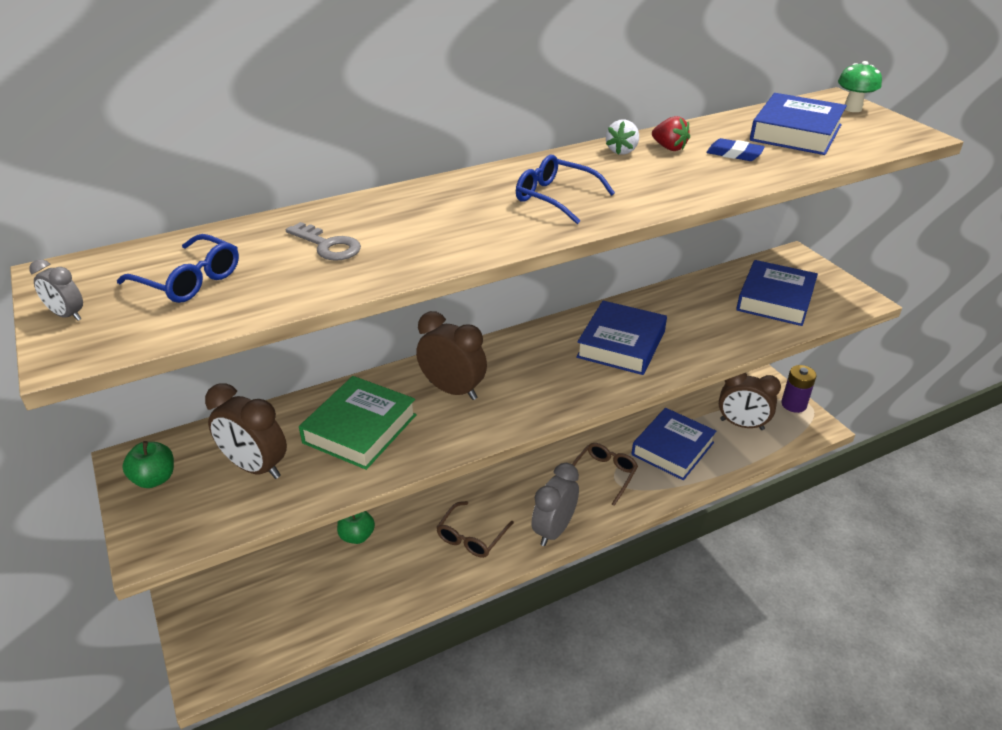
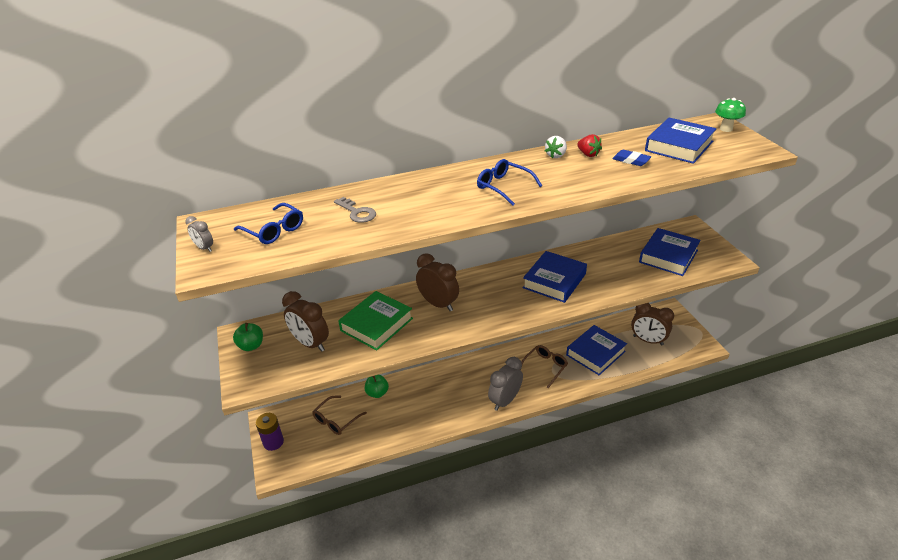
camera: 10 degrees right, 0 degrees up
(471, 537) = (450, 400): brown glasses -> brown glasses (336, 420)
(793, 404) = (688, 329): purple battery -> purple battery (273, 442)

